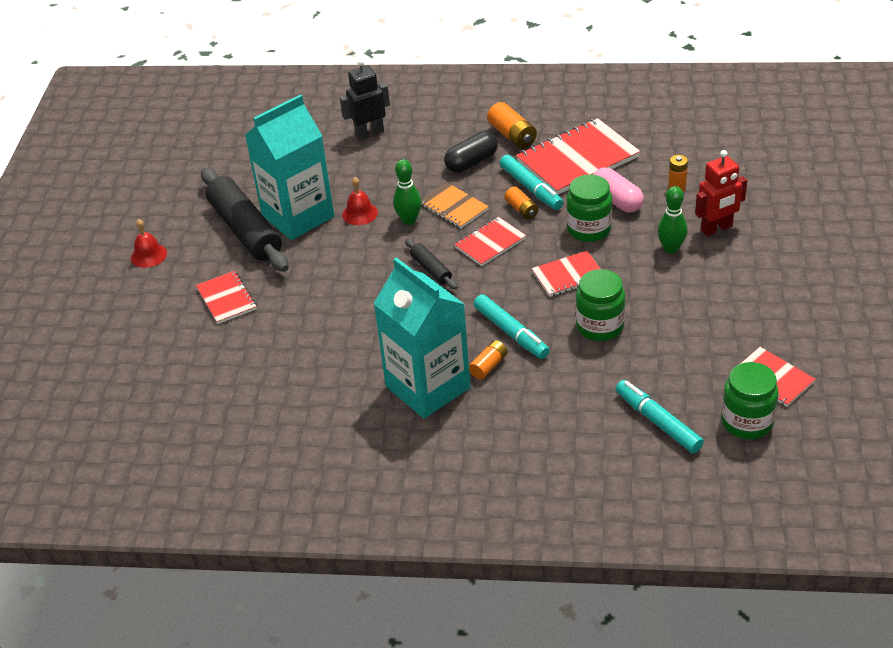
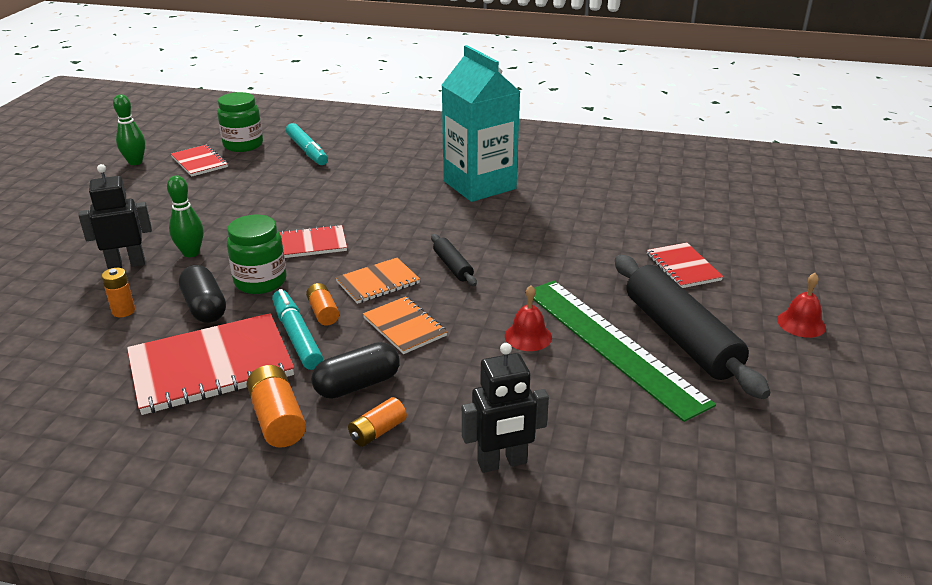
camera: 175 degrees left, 10 degrees down
(298, 216) = (612, 344): turquoise carton -> green ruler
(409, 220) = (466, 319): green bowling pin -> green bowling pin (135, 162)
(488, 366) = (422, 191): orange battery -> orange battery (377, 431)
(490, 243) = (378, 282): red notebook -> orange notebook
(511, 332) = (392, 209): turquoise marker -> none
(600, 326) = (309, 205): green jar -> none
(617, 200) = (204, 307): pink capsule -> black capsule
(717, 229) = (126, 264): red robot -> black robot

